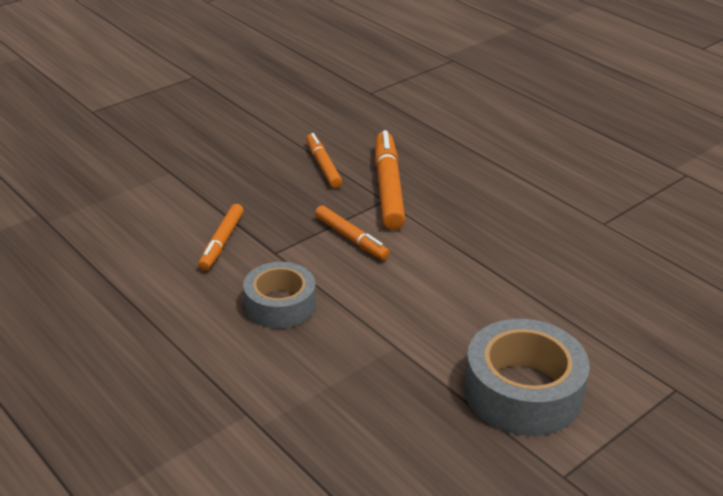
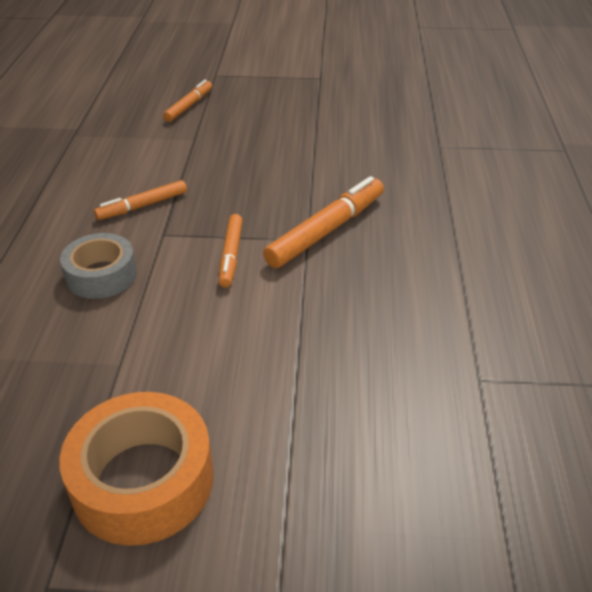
camera: 45 degrees right, 5 degrees up
(323, 165) = (304, 186): orange marker -> orange marker (189, 106)
(522, 391) = (143, 480): grey tape -> orange tape

